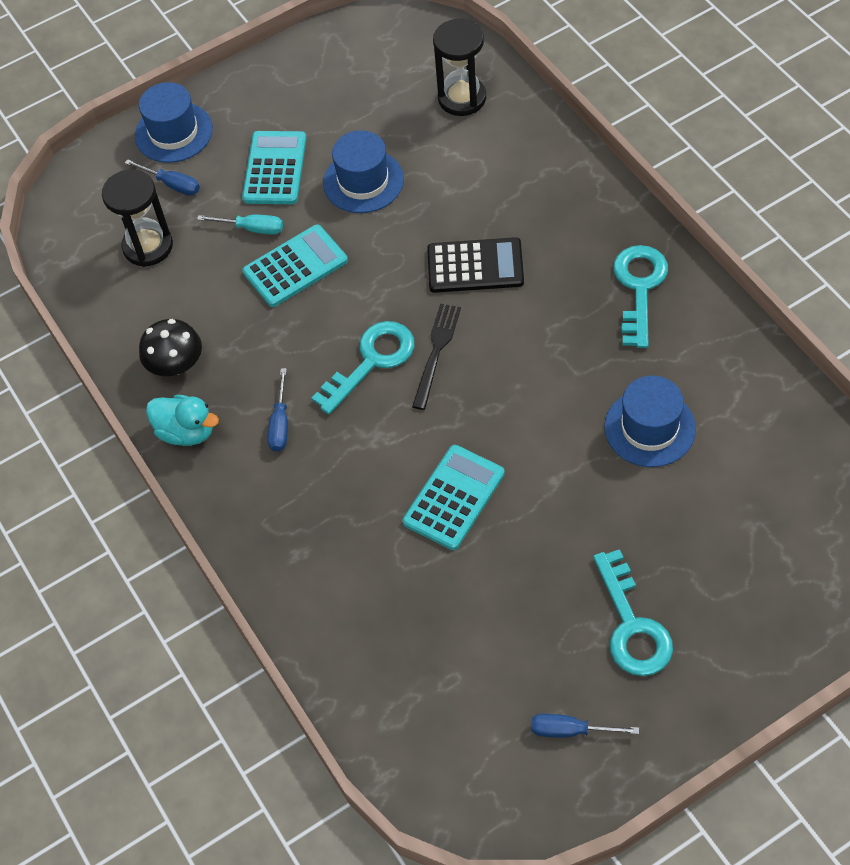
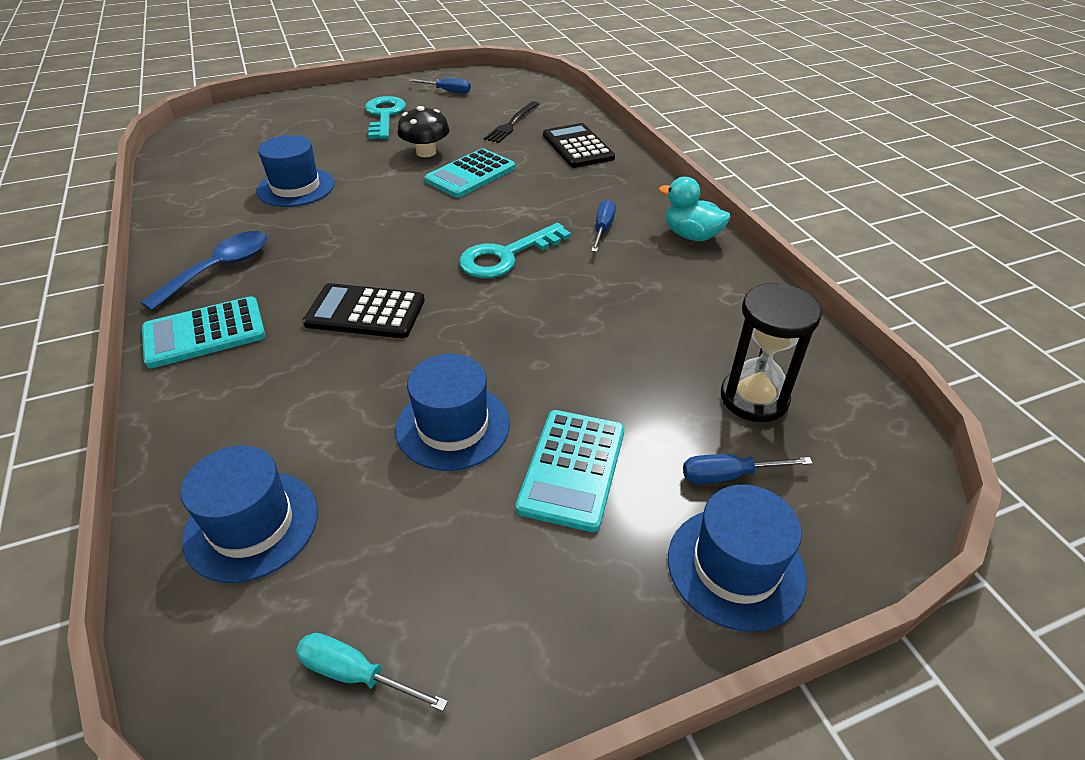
camera: 175 degrees left, 15 degrees down
(172, 184) = (729, 475): blue screwdriver -> blue screwdriver turned 45 degrees counterclockwise
(176, 364) = (706, 281): black mushroom -> black mushroom (426, 152)
(252, 228) = (614, 395): turquoise screwdriver -> turquoise screwdriver (355, 674)
(295, 266) = (566, 344): turquoise calculator -> turquoise calculator (204, 333)
(332, 593) = (578, 147): none -> black calculator
(436, 352) = (442, 253): black fork -> black fork (512, 124)
(462, 98) = (252, 525): black hourglass -> blue hat
(639, 288) = (219, 269): turquoise key -> blue spoon

